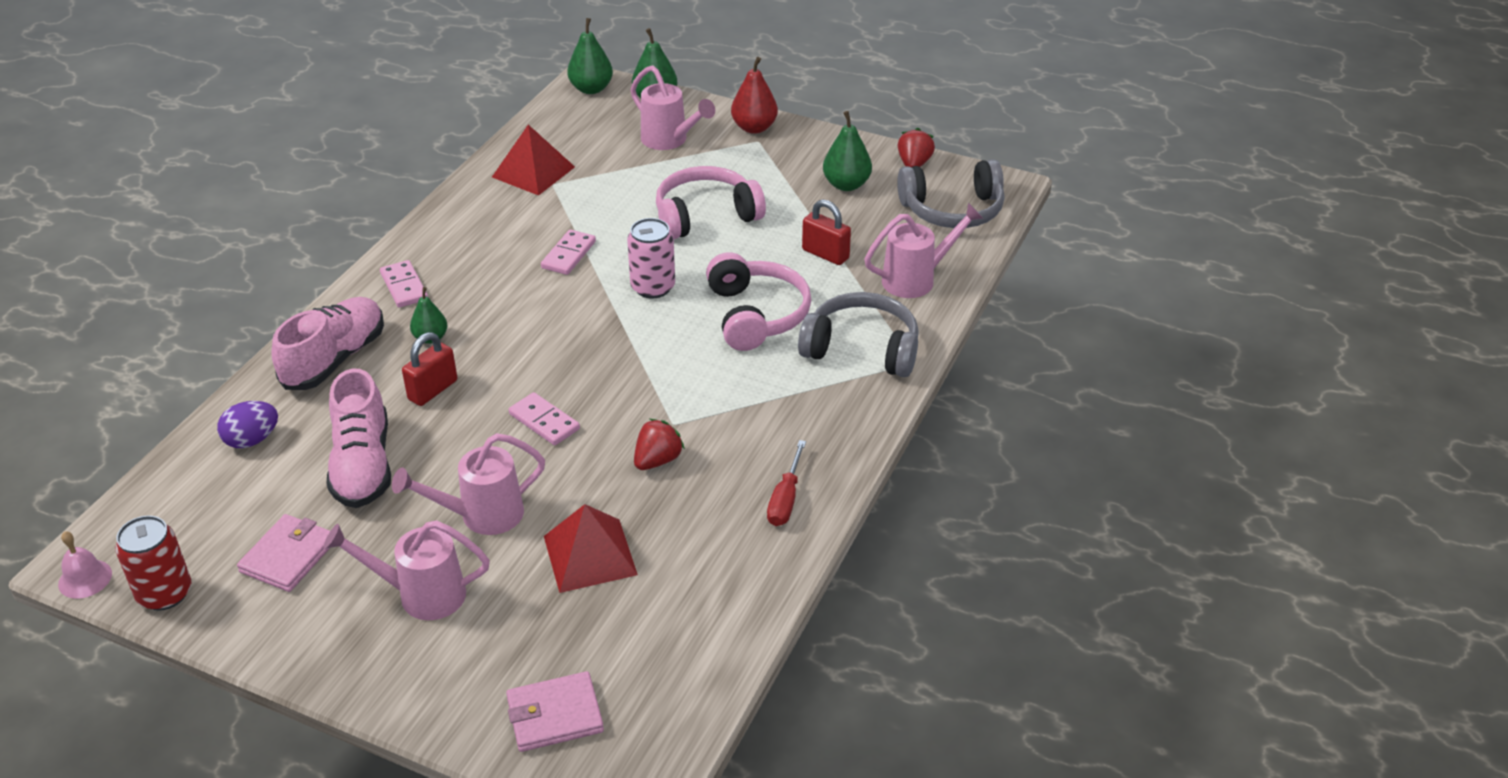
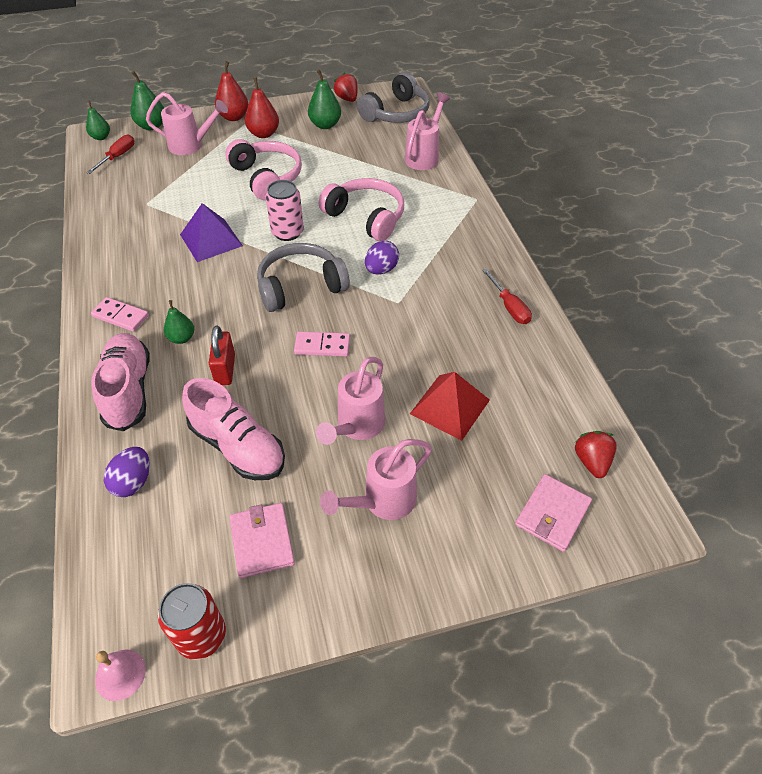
camera: 40 degrees left, 10 degrees up
(533, 172) = (123, 202): red pyramid -> none
(569, 255) = (211, 240): pink domino -> purple pyramid
(583, 119) = (117, 157): none -> red screwdriver
(591, 89) = (101, 137): green pear -> green pear, size x0.66
(657, 460) = (416, 328): red strawberry -> red strawberry (591, 461)
(699, 380) = (381, 270): none -> purple egg
(705, 215) = (267, 177): pink headphones -> pink headphones turned 120 degrees clockwise
(763, 163) = (263, 134): none -> red pear
(825, 254) = (361, 166): red padlock -> none
(862, 349) = (443, 206): grey headphones -> grey headphones (300, 286)

